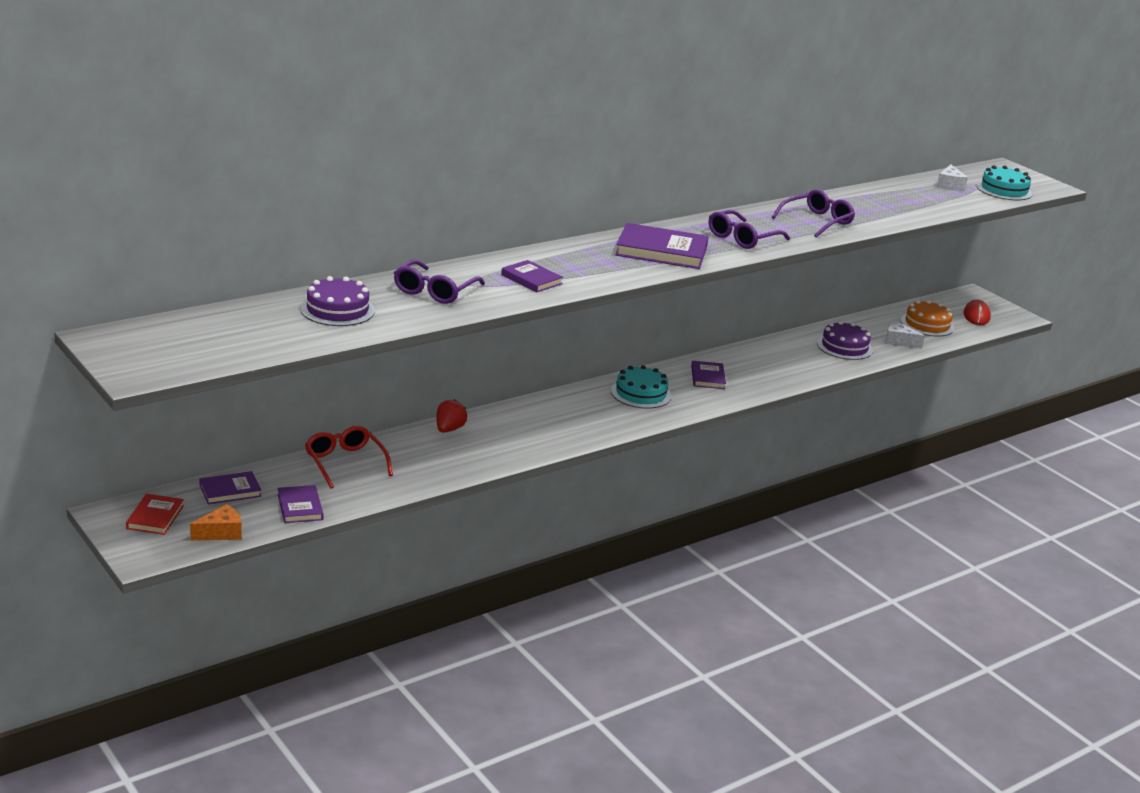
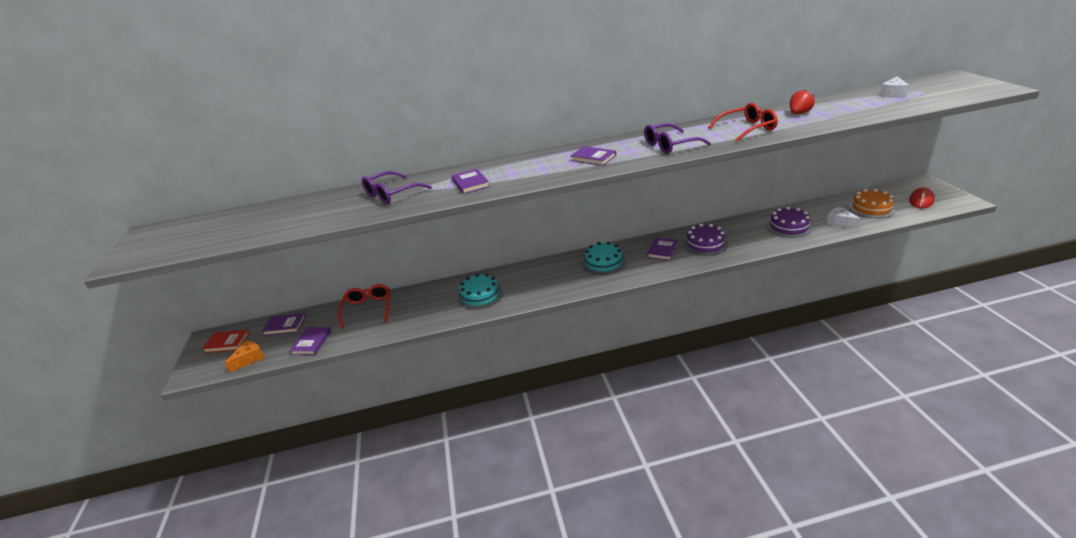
camera: 30 degrees right, 5 degrees up
(155, 517) = (227, 343): red book -> red book turned 60 degrees clockwise
(221, 533) = (249, 359): orange cheese -> orange cheese turned 45 degrees counterclockwise
(337, 310) = (310, 210): purple cake -> purple cake (705, 244)
(449, 429) = (452, 286): red strawberry -> red strawberry (799, 113)
(661, 251) = (593, 158): purple book -> purple book, size x0.57
(817, 221) = (747, 129): purple glasses -> red glasses
(1004, 190) = (948, 94): turquoise cake -> turquoise cake (480, 295)

